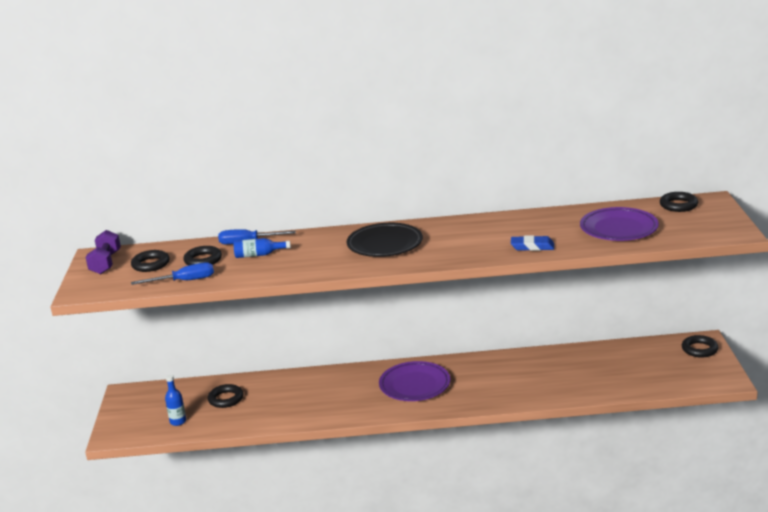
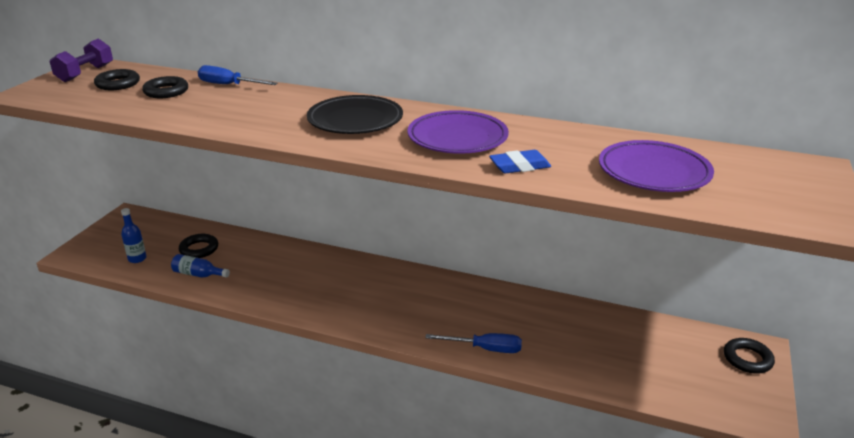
camera: 20 degrees right, 5 degrees up
(184, 281) = (119, 107): blue screwdriver -> blue screwdriver (485, 349)
(259, 255) = (221, 99): blue bottle -> blue bottle (198, 274)
(414, 385) = (383, 294): purple plate -> purple plate (457, 138)
(532, 247) = (519, 166): blue eraser -> blue eraser turned 45 degrees counterclockwise
(678, 205) = (762, 162): black ring -> none

